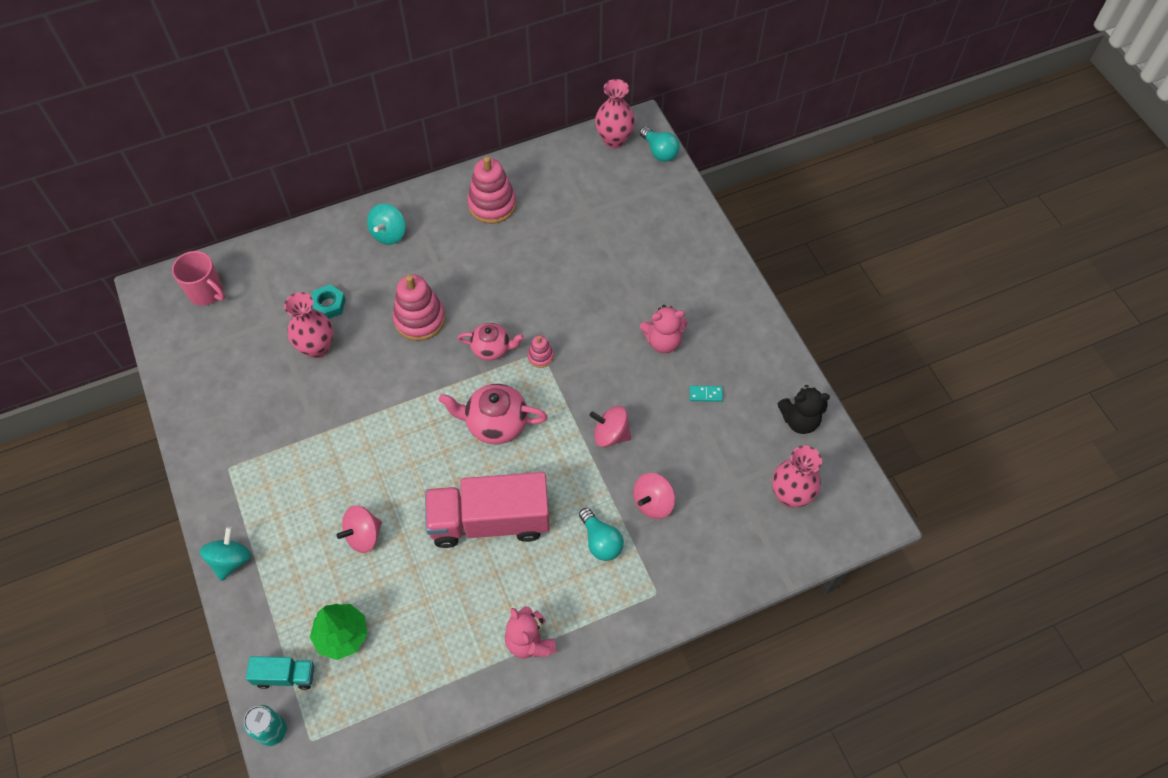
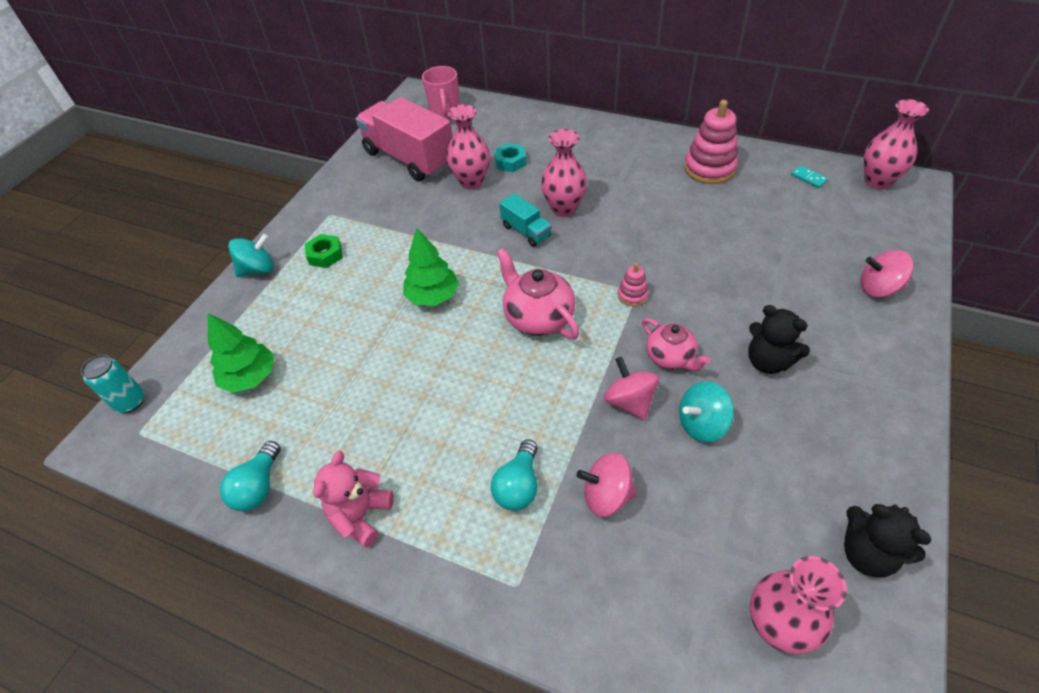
camera: 50 degrees right, 10 degrees down
(273, 503) = (325, 255): none -> green nut
(285, 676) = (186, 371): turquoise truck -> turquoise truck (526, 231)
(363, 535) = (350, 321): pink spinning top -> pink spinning top (878, 288)
(389, 234) = (604, 144): turquoise spinning top -> turquoise spinning top (701, 424)
(403, 467) = (433, 296): none -> green tree
(419, 319) = (564, 208): pink stacking toy -> pink vase
(490, 521) = (447, 387): pink truck -> pink truck (409, 158)
(492, 348) = (597, 262): pink teapot -> pink teapot (670, 357)
(659, 151) = (919, 212): turquoise light bulb -> turquoise light bulb (258, 487)
(663, 341) = (768, 361): pink teddy bear -> black teddy bear
(705, 394) = (769, 440): turquoise domino -> turquoise domino (808, 178)

